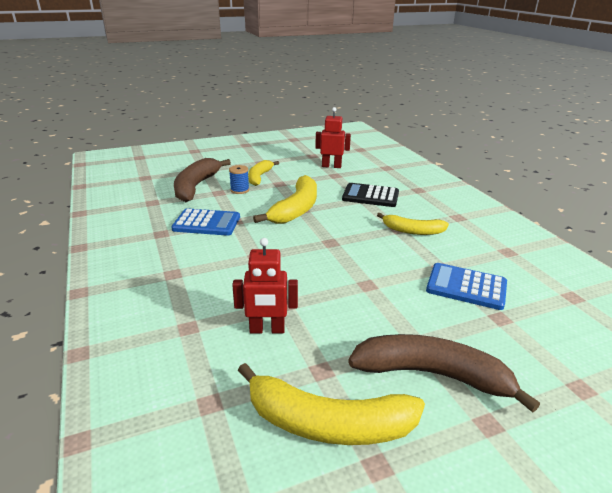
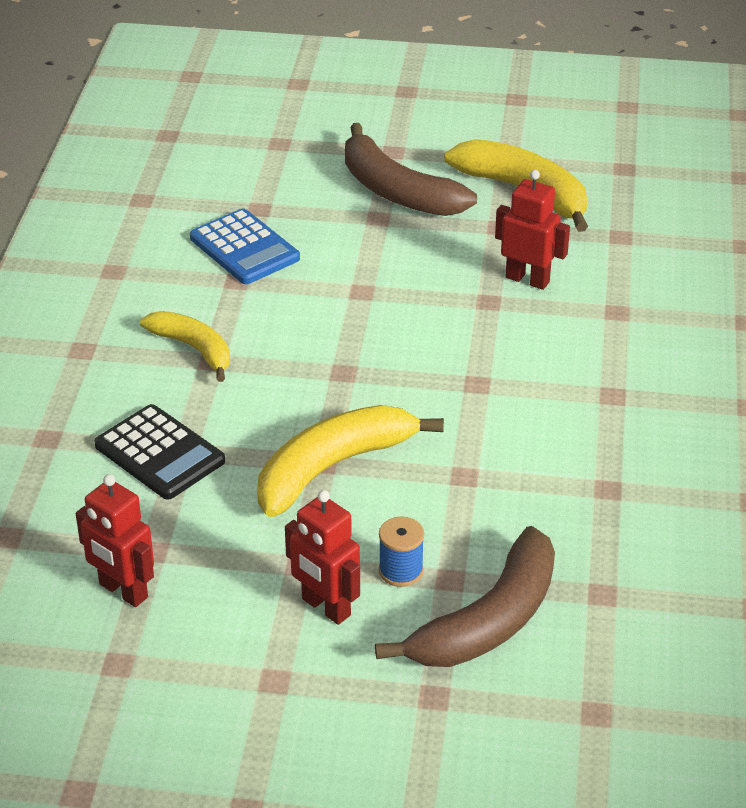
camera: 150 degrees left, 10 degrees up
(206, 223) = (518, 487): blue calculator -> none
(259, 177) = (325, 607): yellow banana -> red robot

